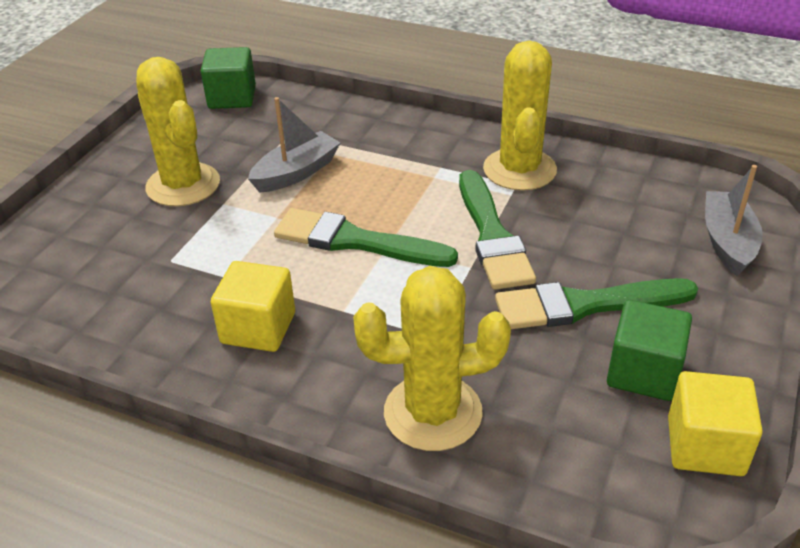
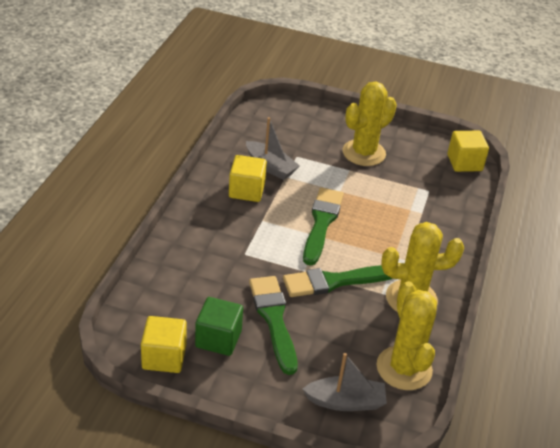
camera: 80 degrees right, 0 degrees up
(232, 97) = (464, 163): green cube -> yellow cube
(296, 173) = (385, 196): grey boat -> grey boat (270, 167)
(433, 413) = (189, 253): yellow cactus -> yellow cactus (404, 368)

